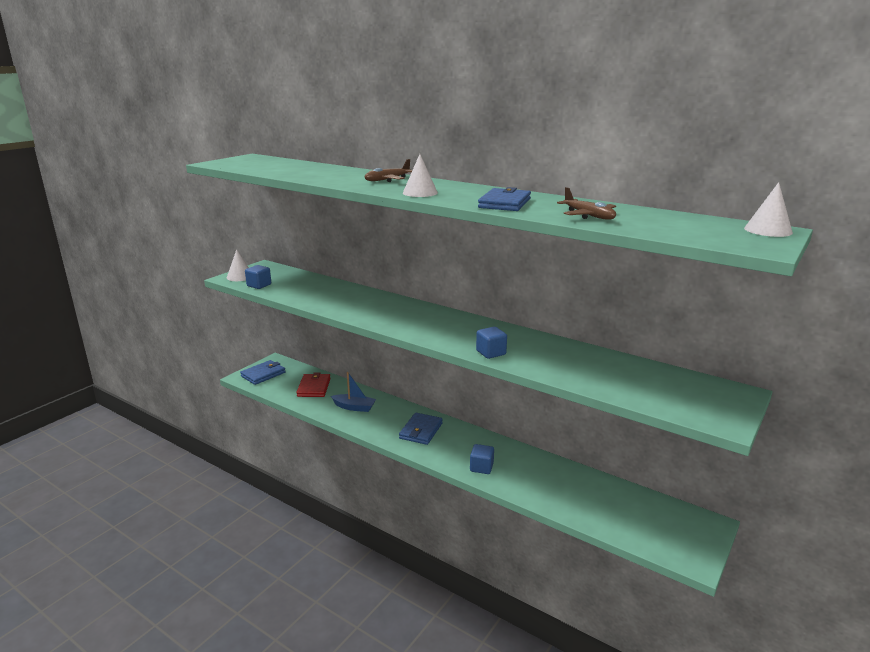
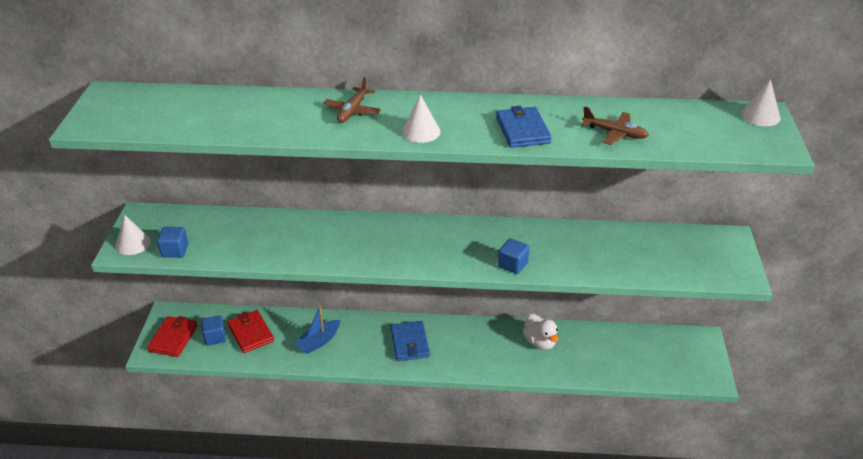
camera: 30 degrees left, 15 degrees up
(263, 374) = (173, 338): blue wallet -> red wallet
(354, 407) = (318, 341): blue boat -> blue boat turned 150 degrees clockwise
(481, 467) = (497, 361): blue cube -> blue cube (215, 337)
(533, 468) = (540, 342): none -> white duck

